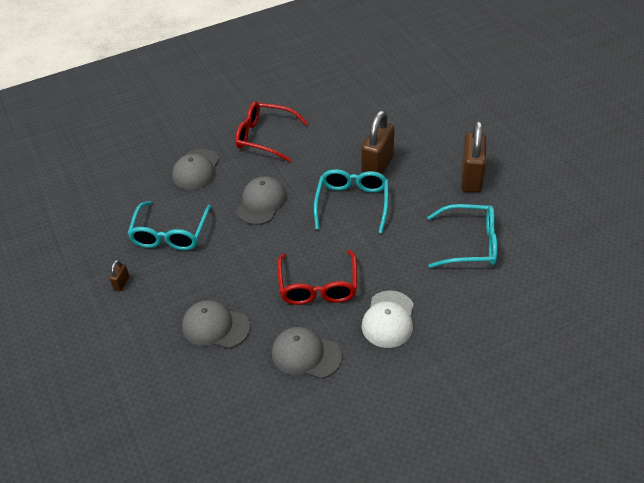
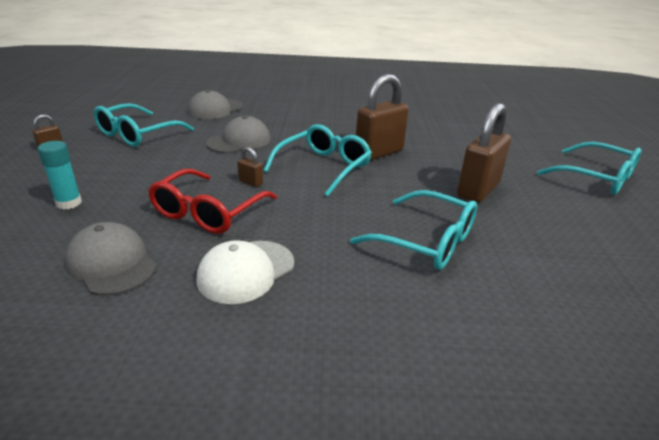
camera: 25 degrees right, 15 degrees down
(215, 326) = (69, 203): grey cap -> turquoise glue stick
(264, 137) = (296, 109): red glasses -> none
(317, 245) = (250, 182): none -> brown padlock
(538, 127) = (596, 178): none -> turquoise glasses

